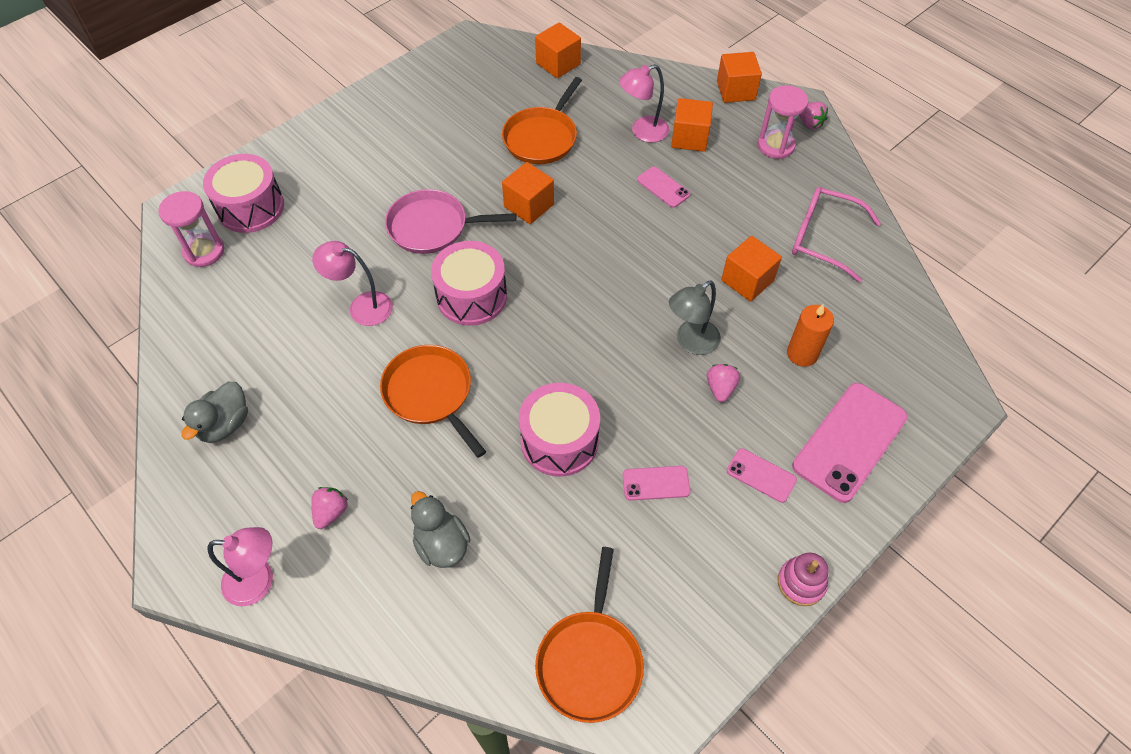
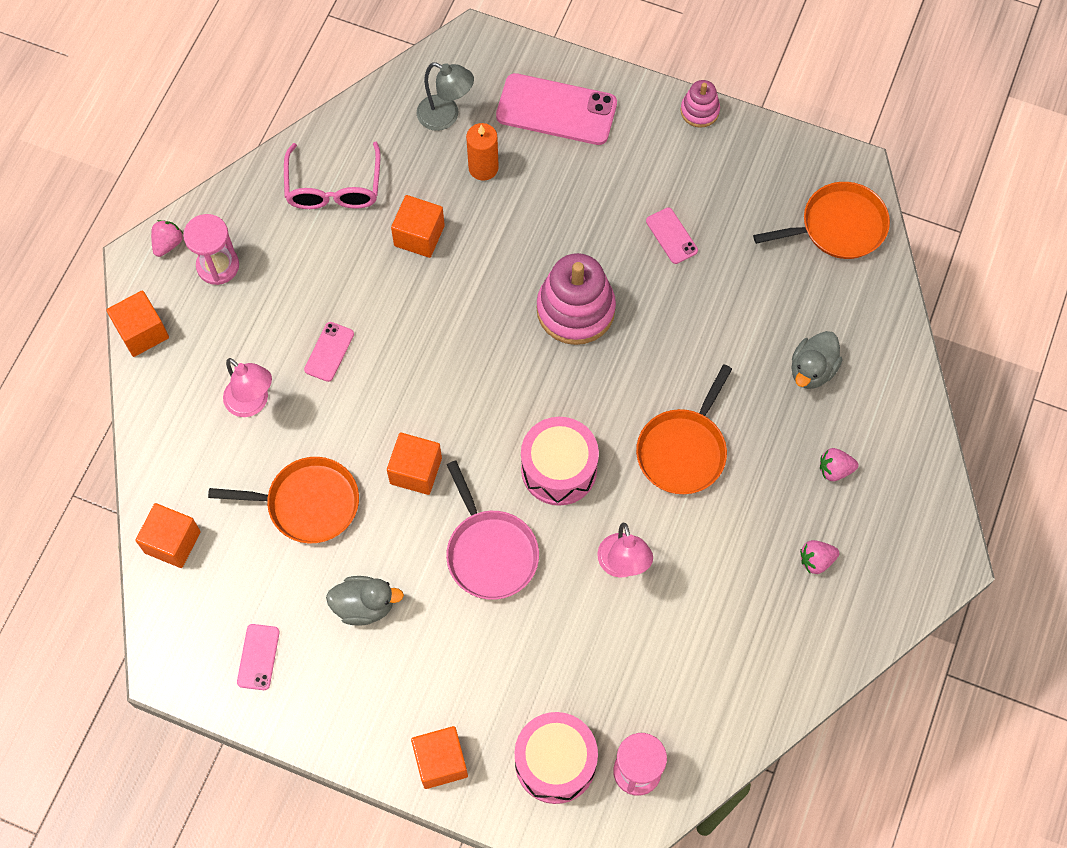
camera: 115 degrees left, 10 degrees up
(225, 424) = (809, 611): grey duck -> grey duck (364, 606)
(259, 581) = (919, 490): pink lamp -> none
(559, 441) = (672, 323): pink drum -> none
(615, 368) = (575, 309): none -> pink stacking toy
(689, 138) = (242, 352): orange cube -> orange cube (440, 761)
(691, 342) = (516, 258): grey lamp -> grey lamp (446, 116)
(720, 388) = (553, 219): pink strawberry -> pink strawberry (816, 560)
(761, 475) = (622, 163): pink phone -> pink phone (258, 657)

